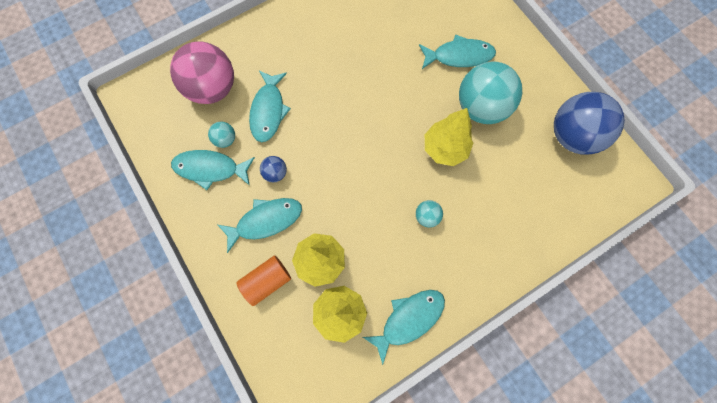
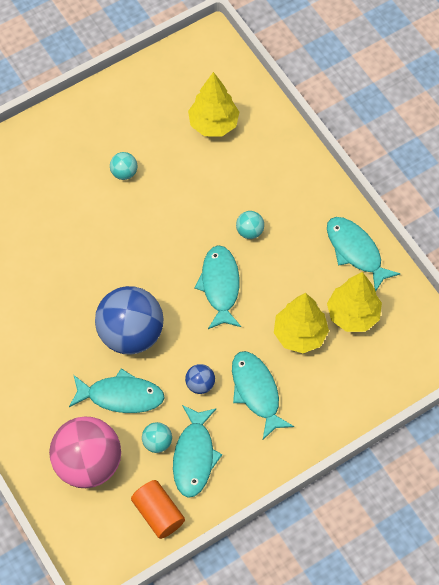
camera: 90 degrees left, 10 degrees down
(267, 281) = (322, 387): orange cylinder -> orange cylinder (158, 513)
(445, 149) = (173, 210): yellow tree -> yellow tree (213, 124)
(459, 56) = (57, 190): turquoise fish -> turquoise fish (220, 286)
(481, 107) = (124, 172): turquoise ball -> turquoise ball, size x0.43
(572, 136) = (160, 90): blue ball -> blue ball (131, 333)

